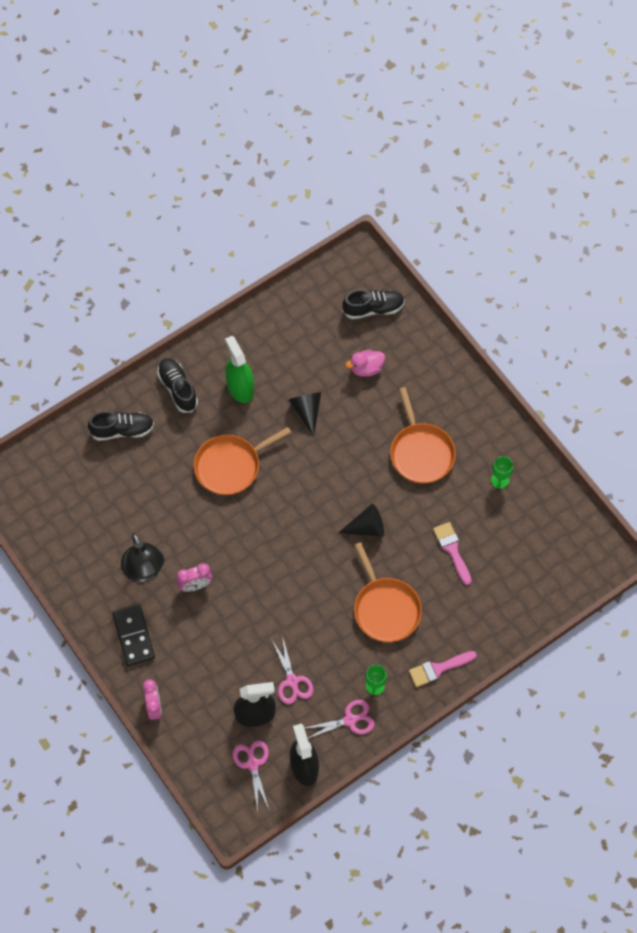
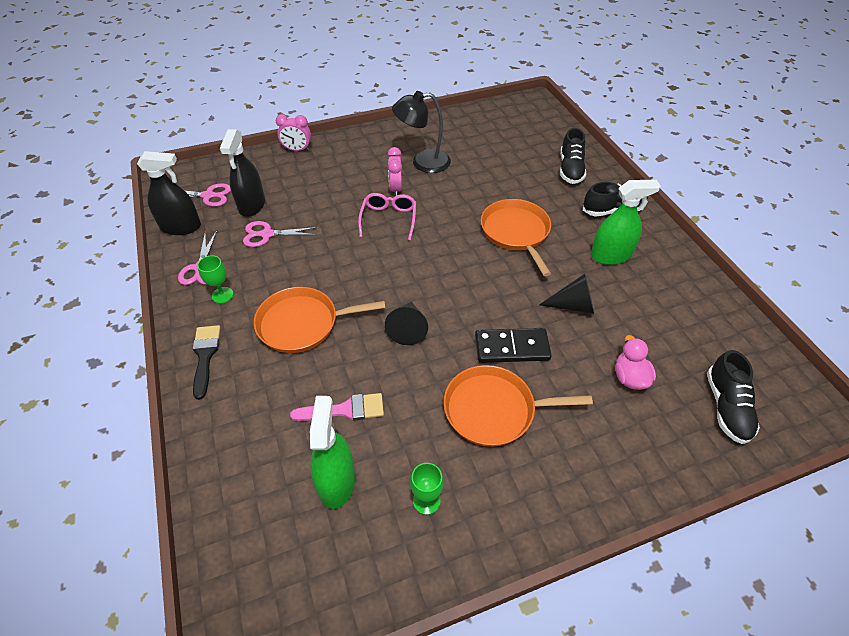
camera: 105 degrees right, 15 degrees down
(133, 636) = (366, 148): black domino -> black domino (512, 348)
(242, 579) = (389, 219): none -> pink glasses
(438, 669) = (205, 356): pink brush -> black brush
(505, 537) = (336, 481): none -> green spray bottle

